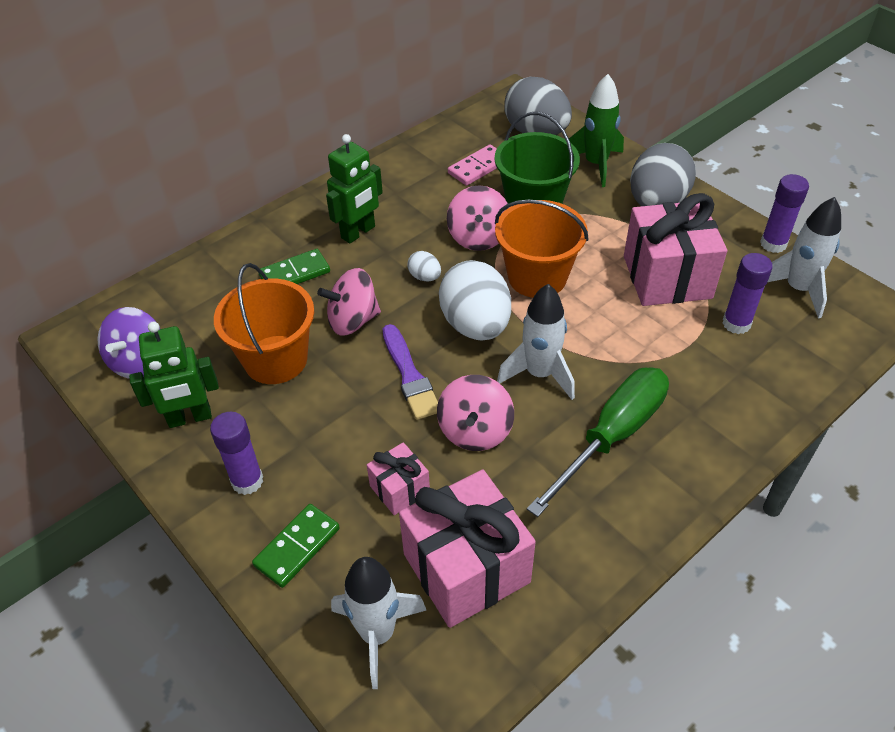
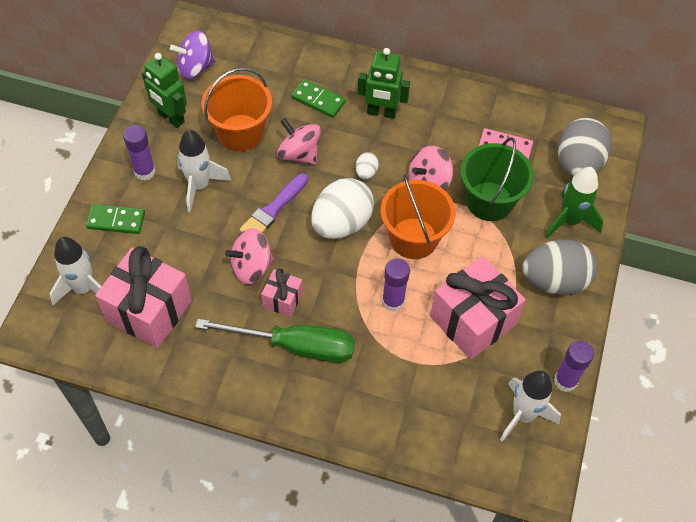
camera: 55 degrees right, 10 degrees up
(399, 489) = (183, 249): pink gift -> pink gift (282, 299)
(539, 374) = (322, 281): white rocket -> white rocket (199, 186)
(736, 324) = (454, 385): purple glue stick -> purple glue stick (393, 301)

